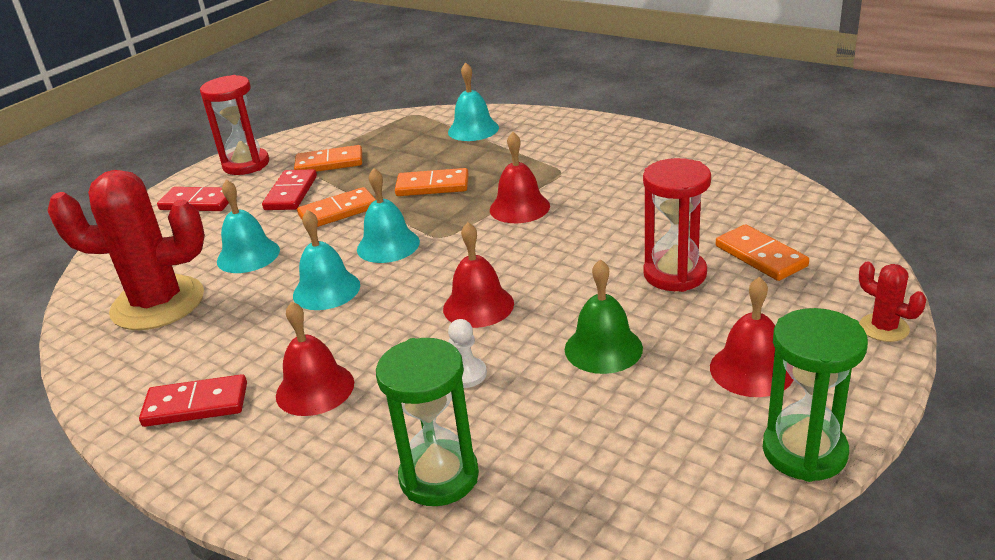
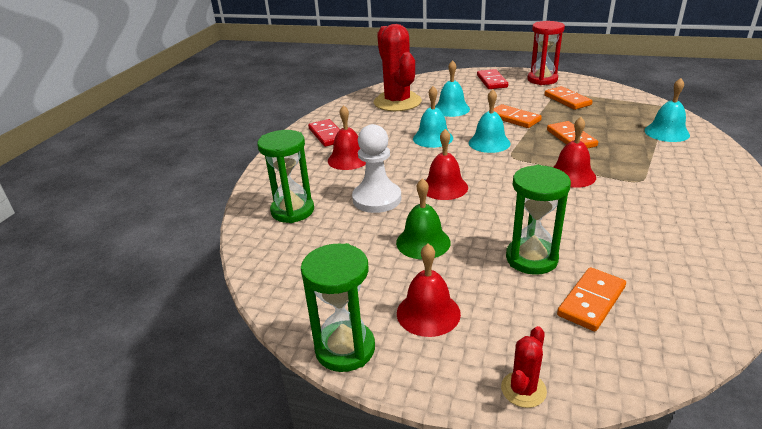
camera: 70 degrees right, 0 degrees up
(291, 193) = (522, 100): red domino -> none
(466, 374) = (377, 199): white pawn -> white pawn, size x1.99
(675, 274) = (531, 258): red hourglass -> green hourglass

